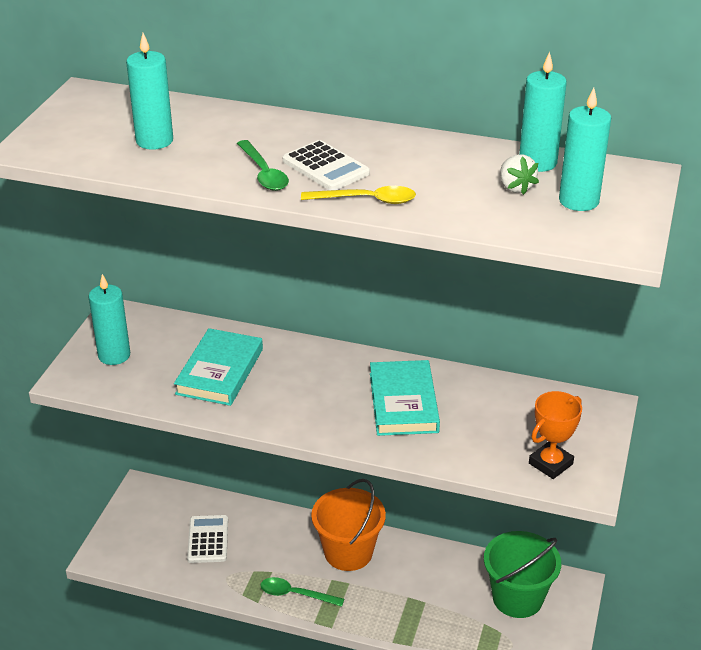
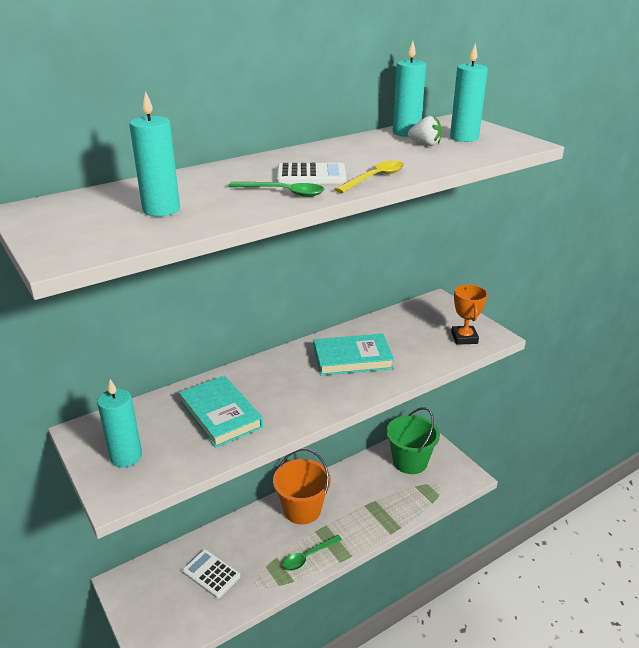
camera: 50 degrees left, 5 degrees down
(403, 402) = (352, 358): turquoise book -> turquoise book turned 45 degrees counterclockwise

